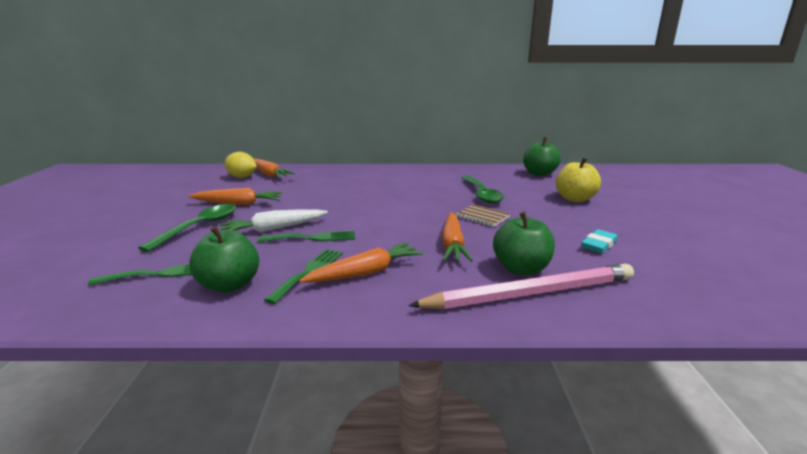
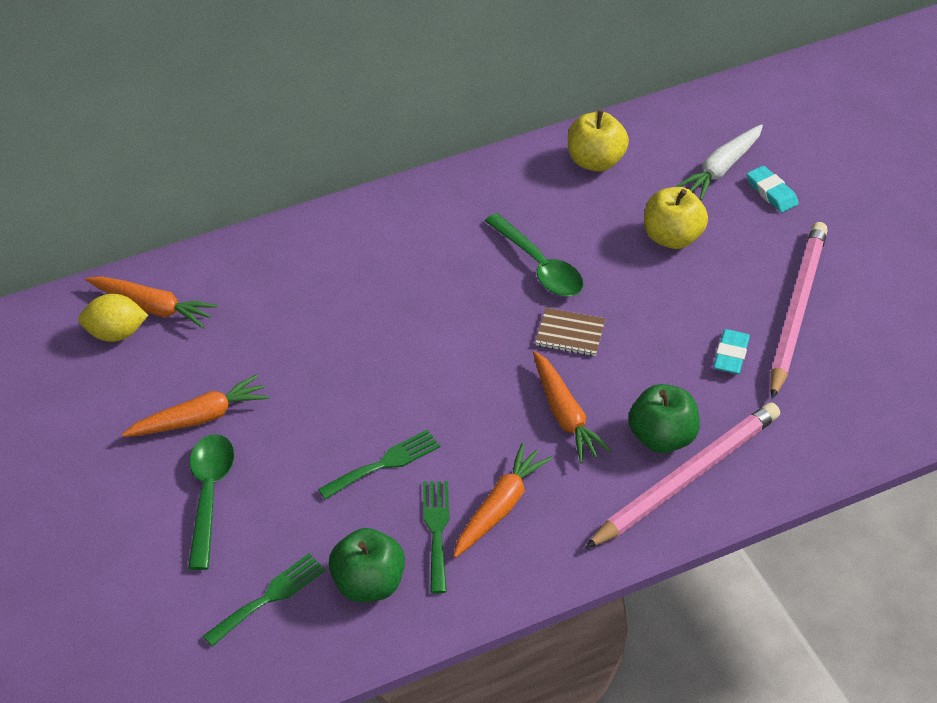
camera: 25 degrees left, 25 degrees up
(274, 229) = (316, 462): white carrot -> white carrot (721, 169)
(539, 173) = (595, 161): green apple -> yellow apple
(651, 196) = (771, 192): none -> turquoise eraser
(661, 236) = (796, 310): none -> pink pencil

